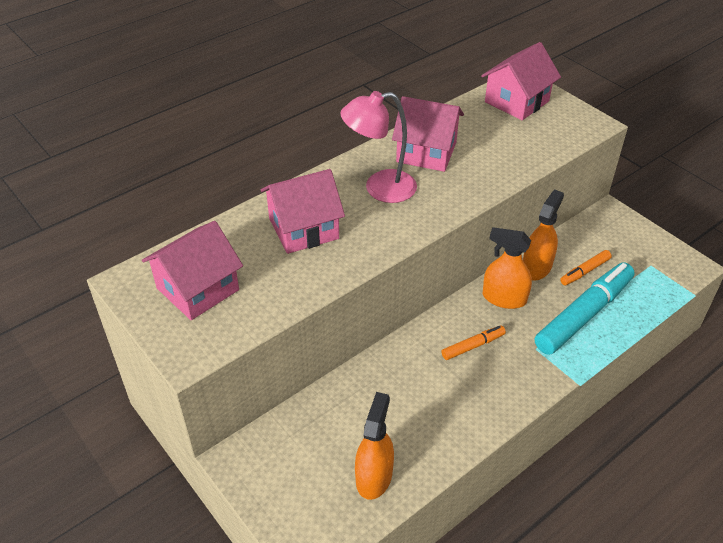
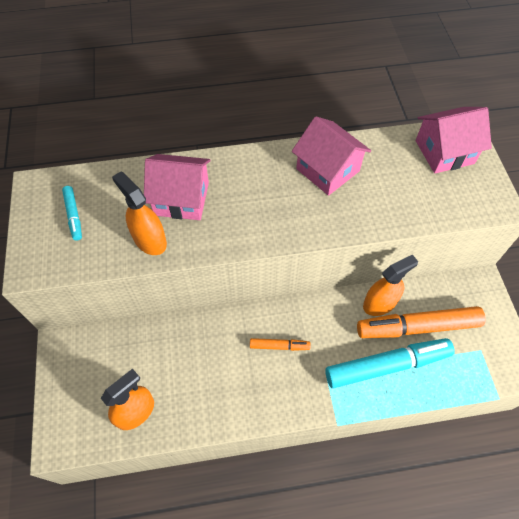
camera: 30 degrees right, 15 degrees up
(198, 289) = (74, 215): pink house -> turquoise marker
(379, 188) = (265, 188): pink lamp -> none
(504, 298) = (333, 317): orange spray bottle -> orange spray bottle (149, 240)
(585, 271) = (417, 327): orange marker -> orange marker, size x2.10

